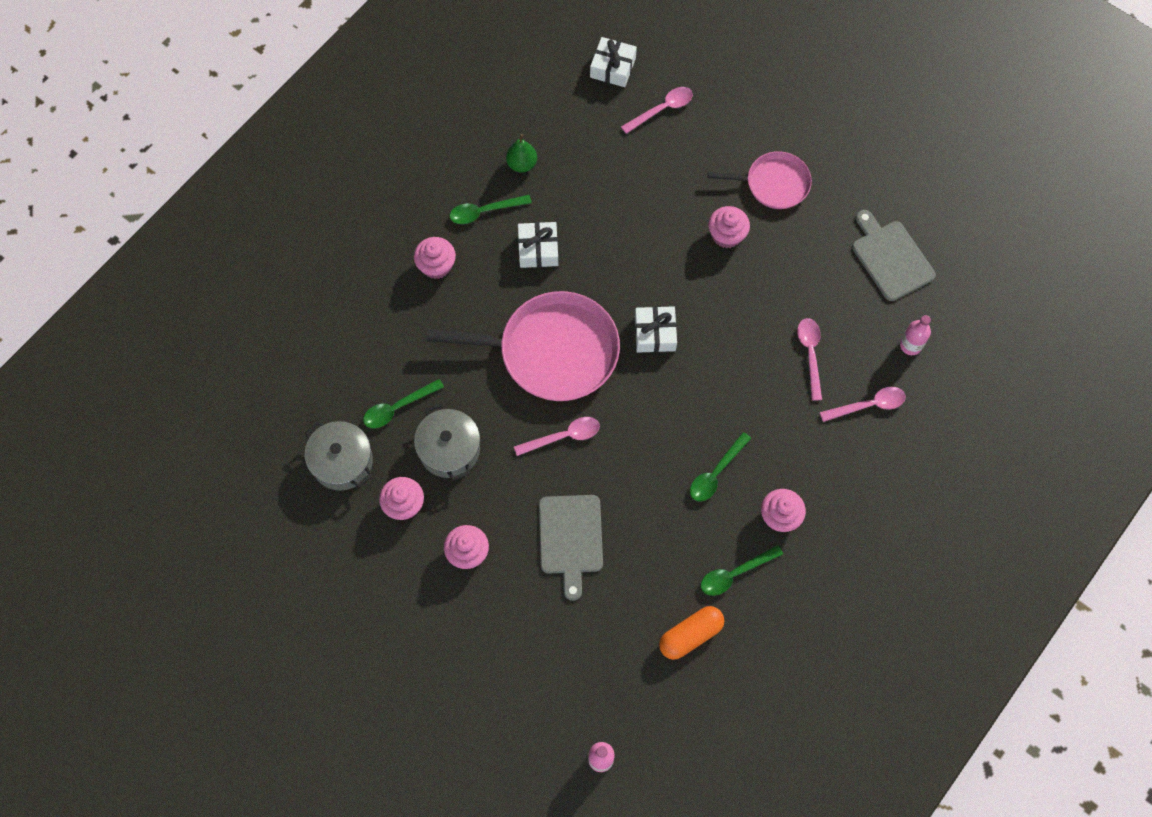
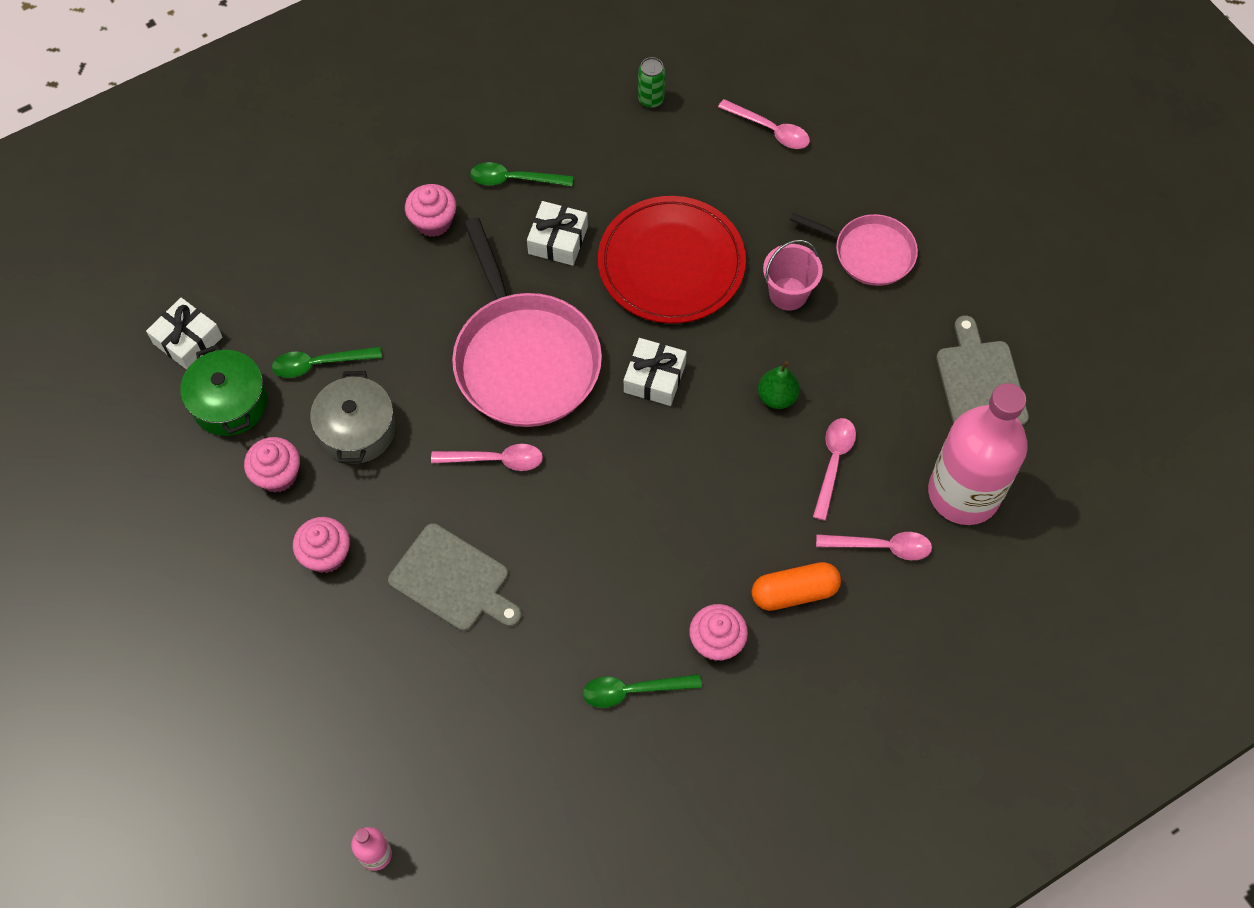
camera: 20 degrees right, 5 degrees down
(342, 461) = (230, 403): grey pot -> green pot
(522, 164) = (580, 141): green pear -> green pear (777, 397)
(552, 351) = (524, 359): pink pan -> pink pan turned 45 degrees clockwise
(562, 113) = (651, 100): none -> green can
(570, 538) = (453, 580): grey cutting board -> grey cutting board turned 75 degrees counterclockwise
(613, 67) = (731, 67): white gift -> white gift (187, 340)
(631, 240) = (671, 263): none -> red plate
(662, 109) = (770, 130): pink spoon -> pink spoon turned 45 degrees clockwise
(690, 635) = (547, 745): orange capsule -> orange capsule (794, 592)
(716, 473) = (660, 563): green spoon -> none
(726, 235) = (788, 293): pink cupcake -> pink bucket
(910, 345) = (963, 493): pink bottle -> pink bottle, size x2.47

